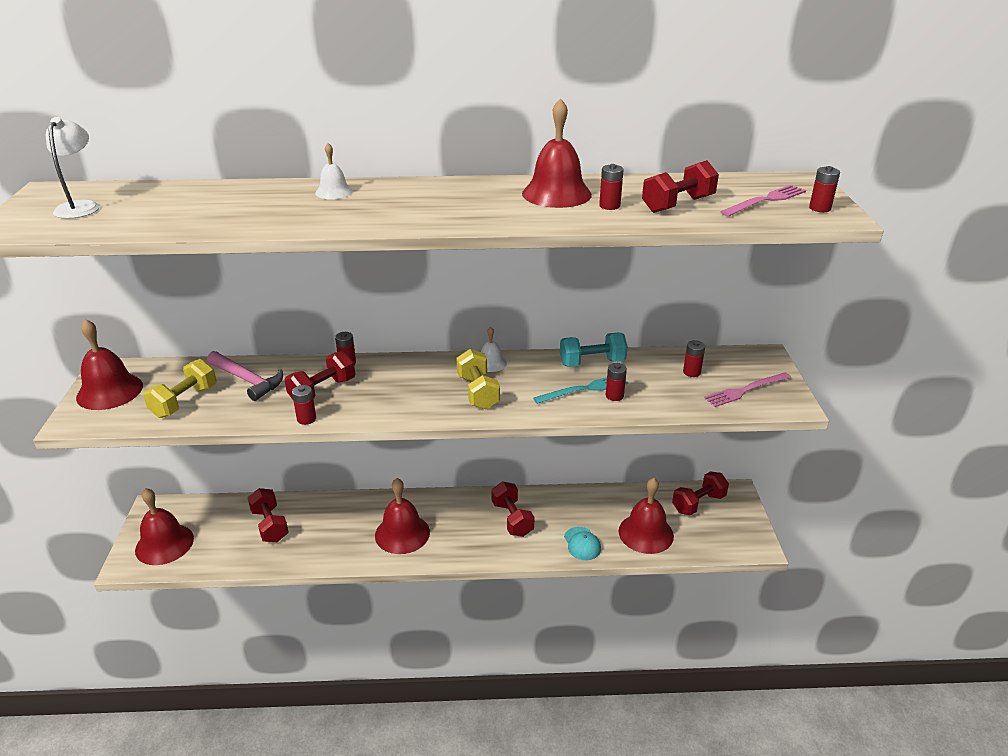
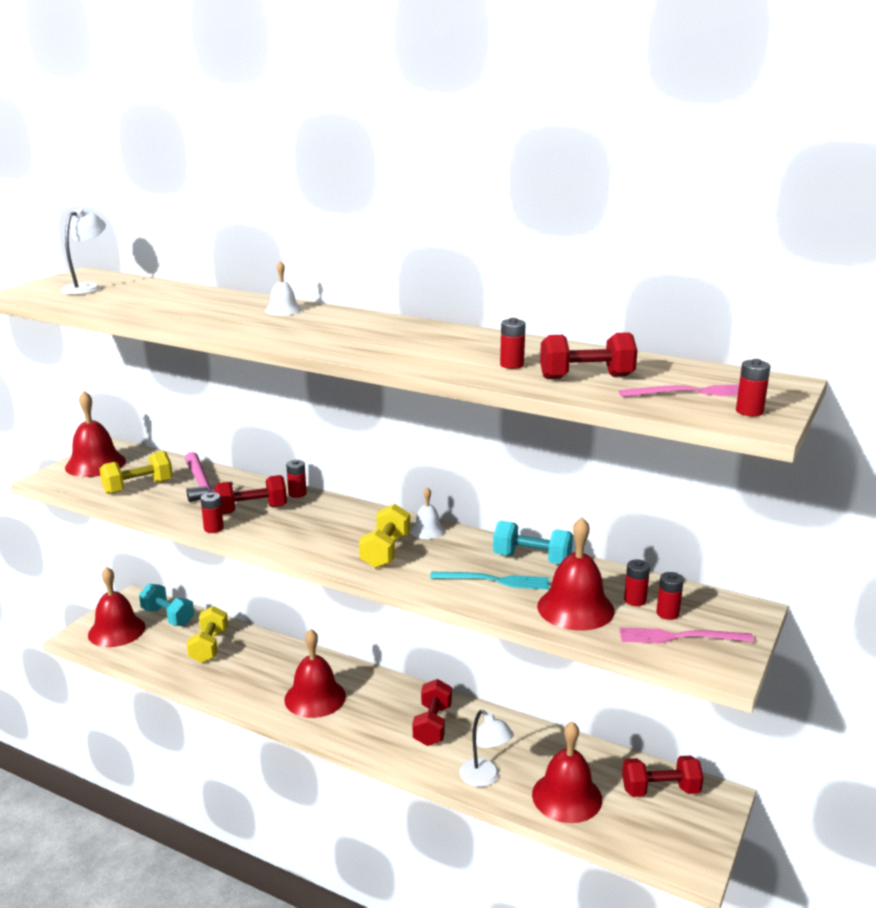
camera: 30 degrees right, 10 degrees down
(205, 513) = (168, 617): none -> turquoise dumbbell
(270, 525) = (209, 646): red dumbbell -> yellow dumbbell
(556, 194) = (477, 346): red bell -> red bell (575, 608)
(582, 544) = (485, 778): turquoise cap -> white lamp
(614, 396) = (519, 596): red battery -> red battery (667, 613)

